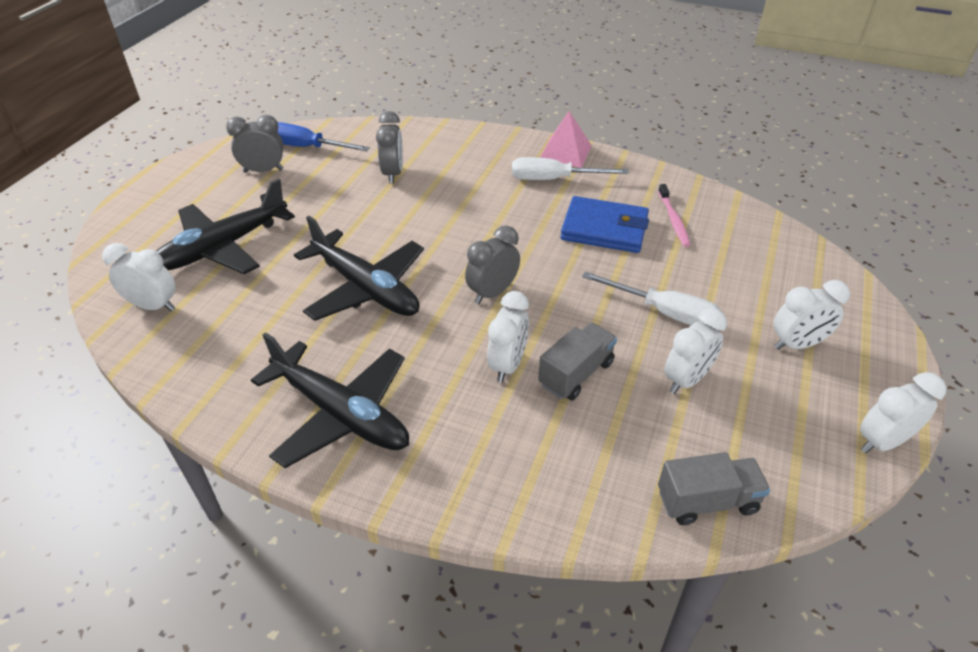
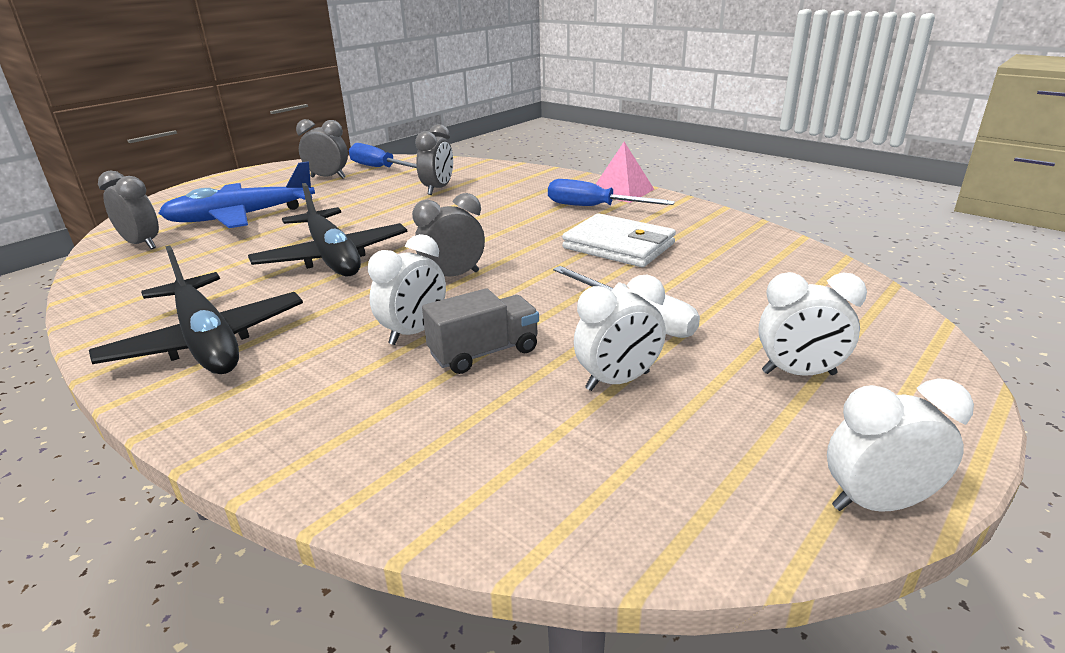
camera: 20 degrees right, 15 degrees down
(154, 306) = (142, 244): white clock -> grey clock
(223, 247) = (241, 217): black plane -> blue plane
(553, 179) = (593, 207): white screwdriver -> blue screwdriver
(604, 229) = (618, 246): blue wallet -> white wallet
(673, 220) = (706, 248): pink toothbrush -> none
(707, 501) = (548, 512): grey truck -> none

